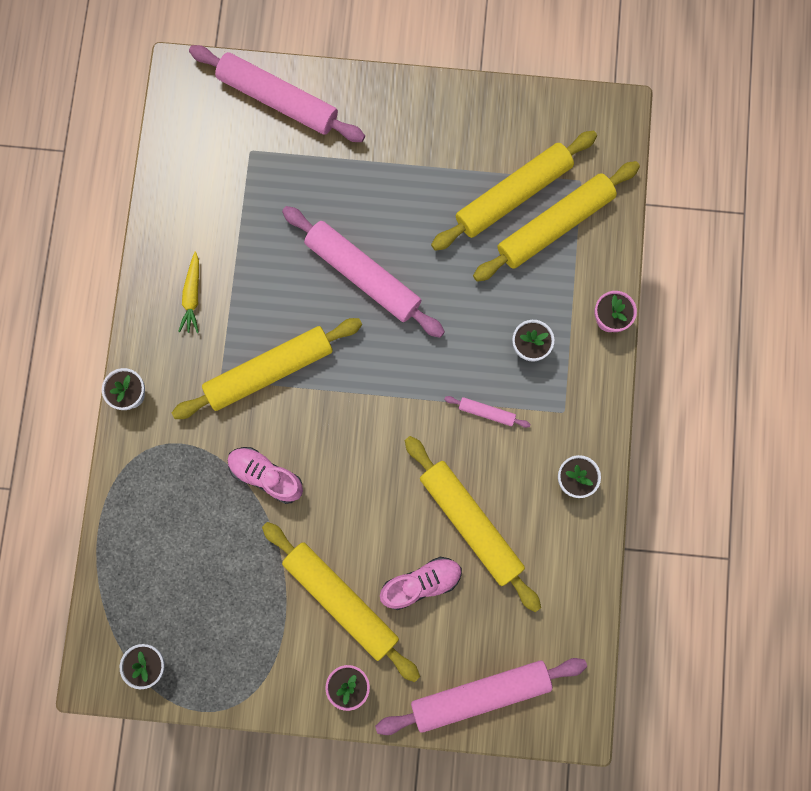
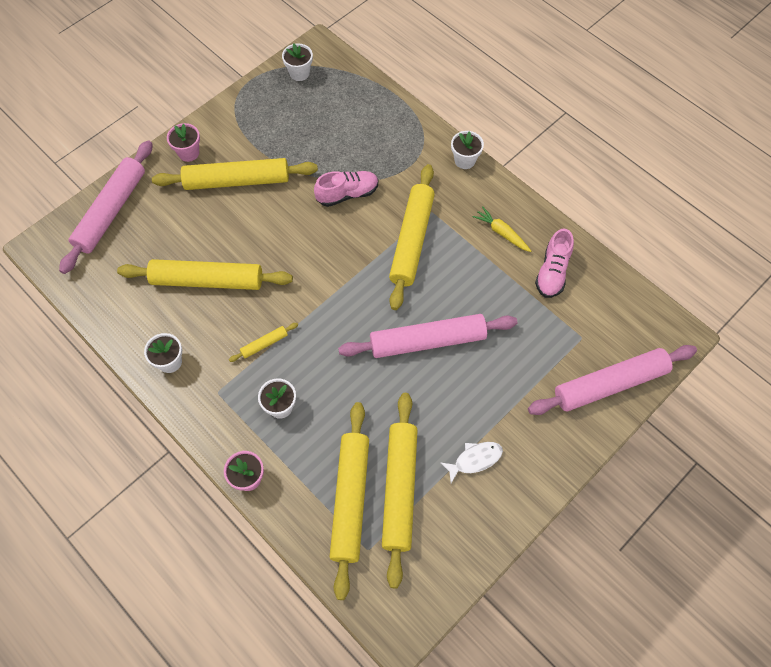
camera: 130 degrees right, 15 degrees down
(421, 583) = (202, 227): pink shoe -> pink shoe (552, 272)
(438, 157) = (475, 459): none -> white fish
(486, 412) = (264, 344): pink rolling pin -> yellow rolling pin

